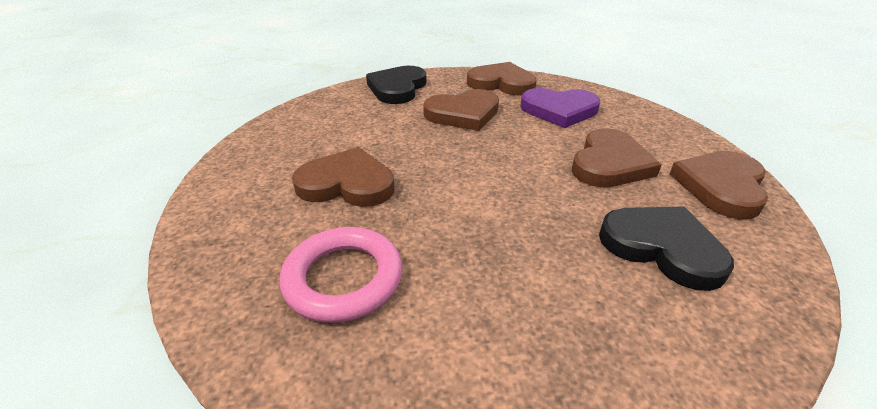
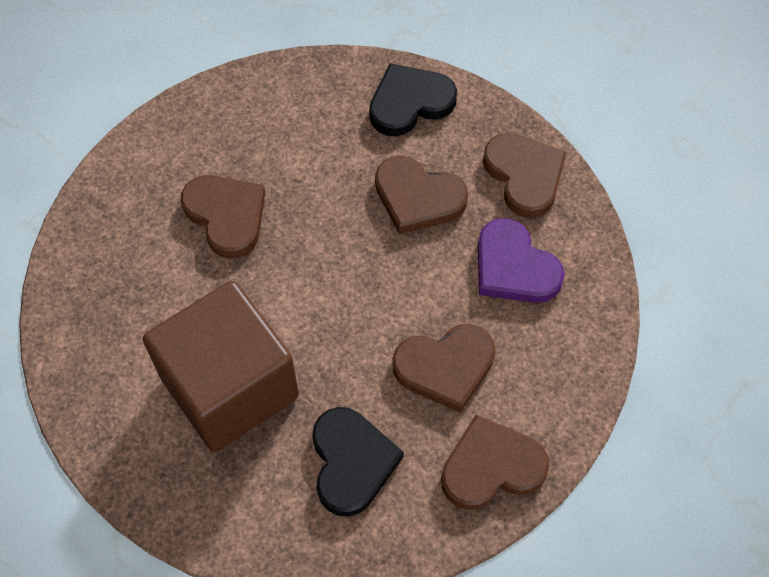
camera: 45 degrees right, 25 degrees up
(343, 278) = (141, 305): pink ring -> none
(506, 274) = (230, 387): none -> brown cube

